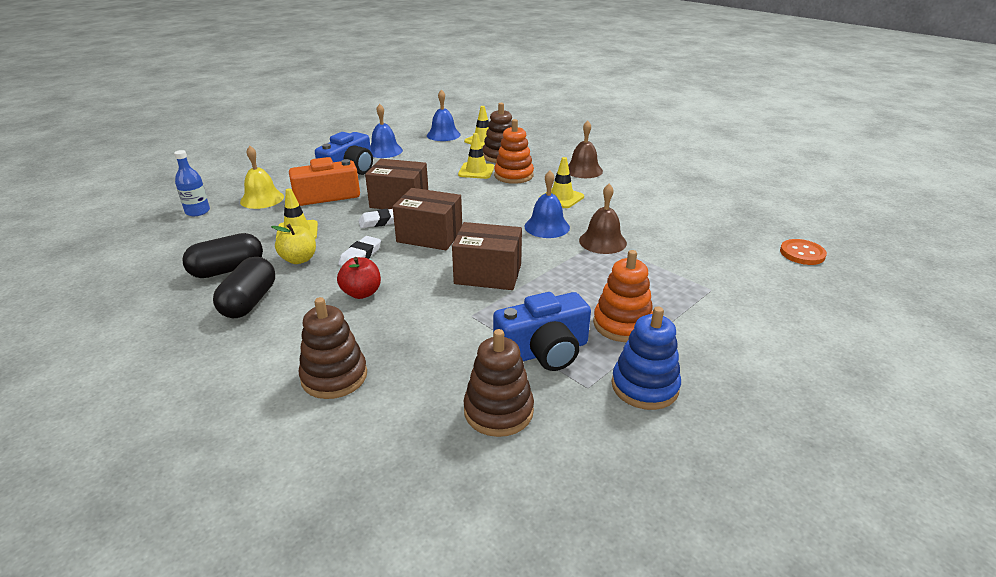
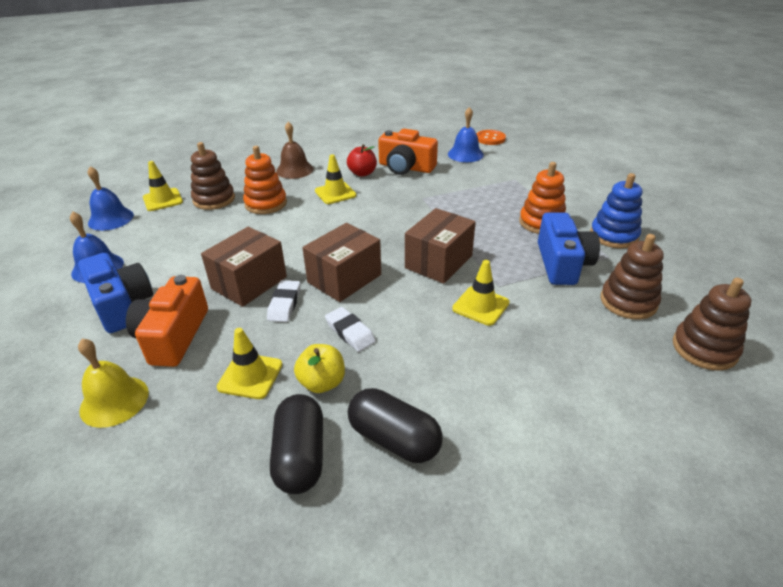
camera: 65 degrees left, 5 degrees up
(197, 211) = (77, 485): blue bottle -> none
(334, 376) = (562, 385): brown stacking toy -> brown stacking toy (704, 349)
(361, 293) = (426, 344): red apple -> red apple (362, 173)
(476, 171) = (231, 220): yellow traffic cone -> yellow traffic cone (480, 306)
(547, 227) = (380, 213): blue bell -> blue bell (465, 154)
(602, 241) = (424, 197): brown bell -> none
(654, 218) = (406, 167): none -> orange camera

